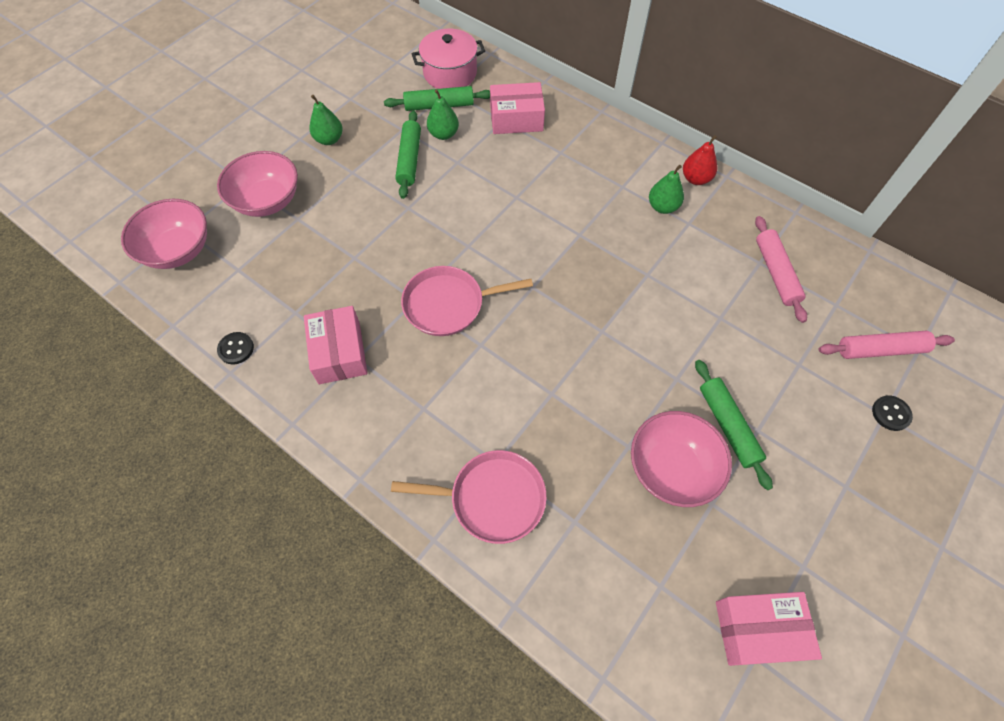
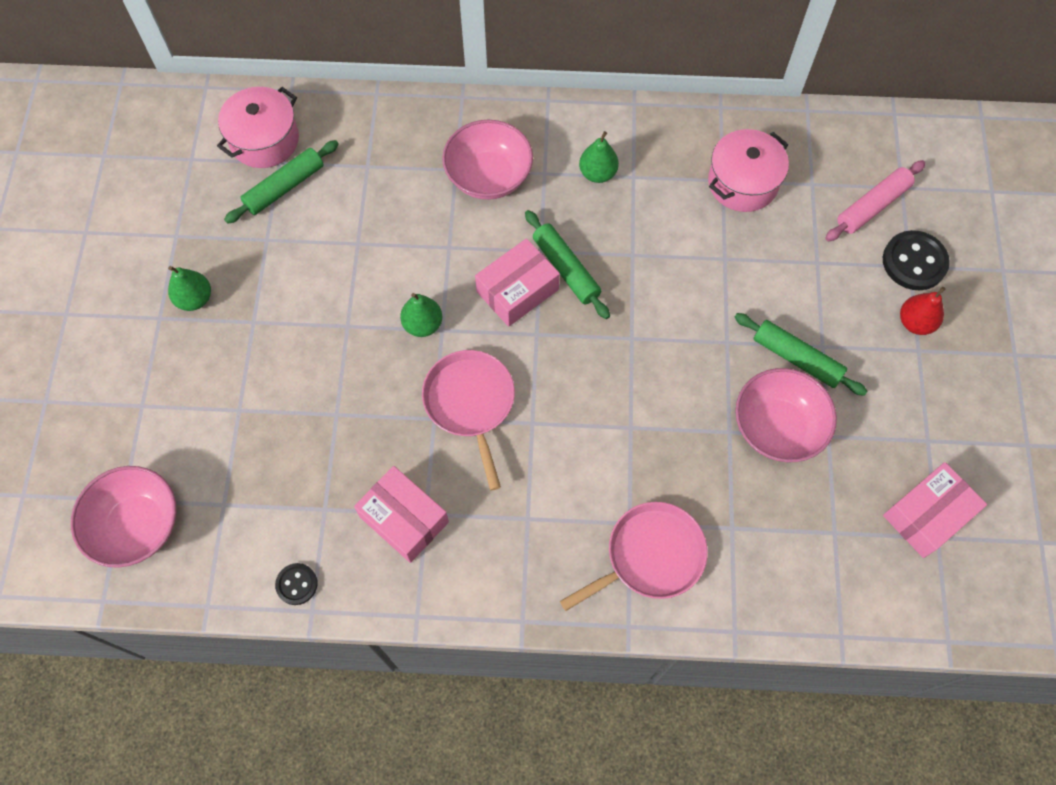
camera: 35 degrees left, 5 degrees up
(267, 201) = (187, 410): pink bowl -> pink bowl (488, 177)
(409, 159) = (304, 270): green rolling pin -> green rolling pin (566, 269)
(443, 134) = (317, 219): green pear -> green pear (423, 324)
(448, 304) = (470, 403): pink pan -> pink pan turned 120 degrees clockwise
(516, 119) = (381, 156): pink box -> pink box (517, 290)
(695, 179) = (607, 123): red pear -> red pear (915, 322)
(775, 273) = (742, 183): pink rolling pin -> pink pot
(890, 413) = (914, 262): black button -> black button, size x1.75

